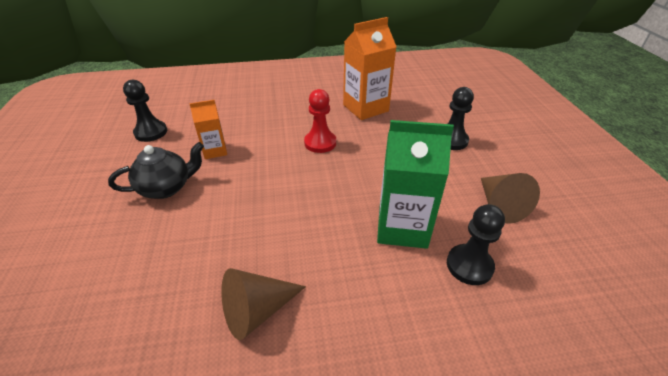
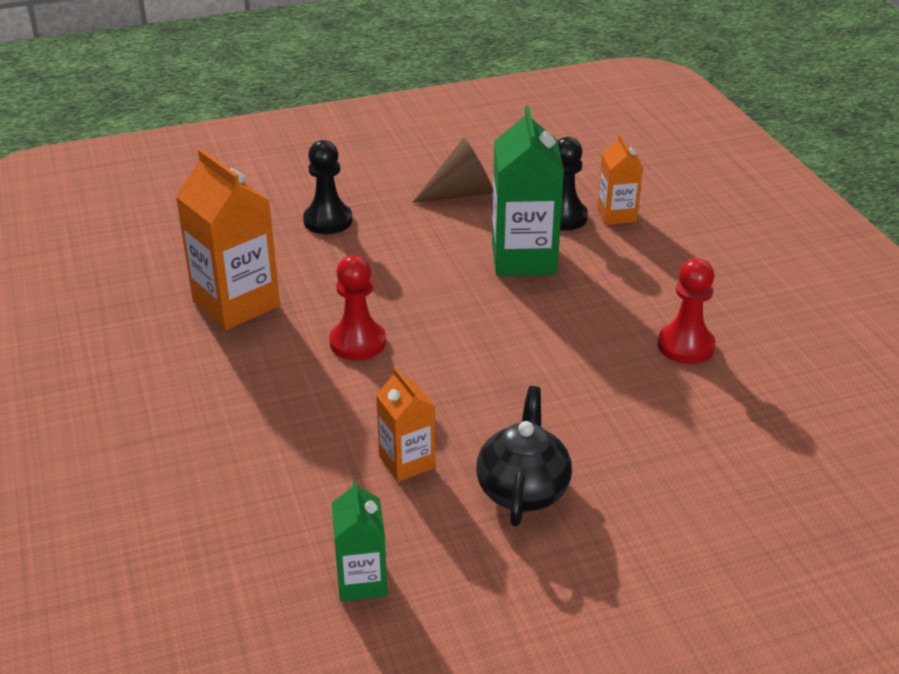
camera: 100 degrees left, 5 degrees down
(151, 132) = (361, 581): black pawn -> green carton
(166, 188) = (523, 490): black teapot -> black teapot turned 45 degrees clockwise
(257, 310) = (685, 346): brown cone -> red pawn
(478, 311) = (616, 215): none -> orange carton

